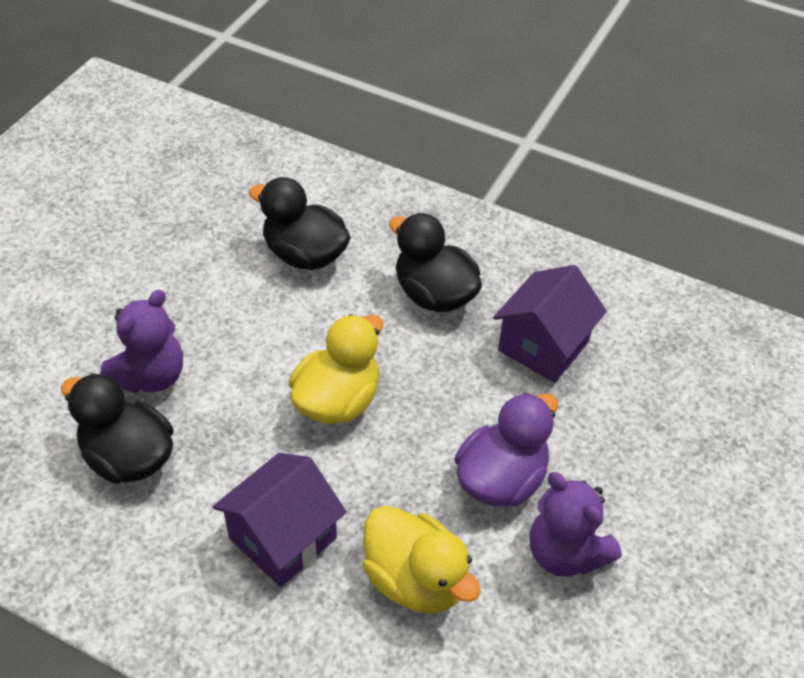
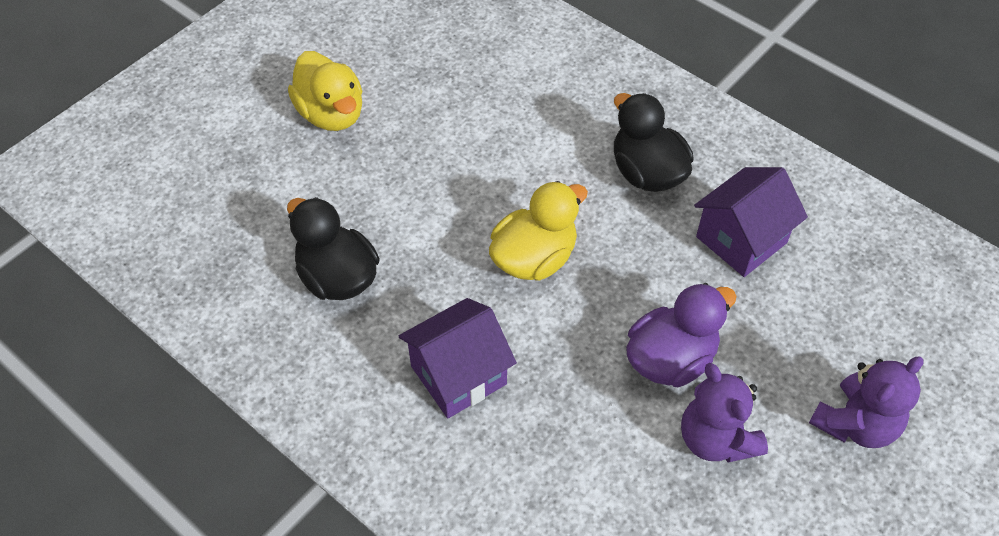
camera: 15 degrees right, 5 degrees up
(150, 376) = (371, 207): purple teddy bear -> purple teddy bear (855, 424)
(304, 255) = (533, 115): black duck -> none
(415, 580) = (570, 436): yellow duck -> yellow duck (331, 114)

